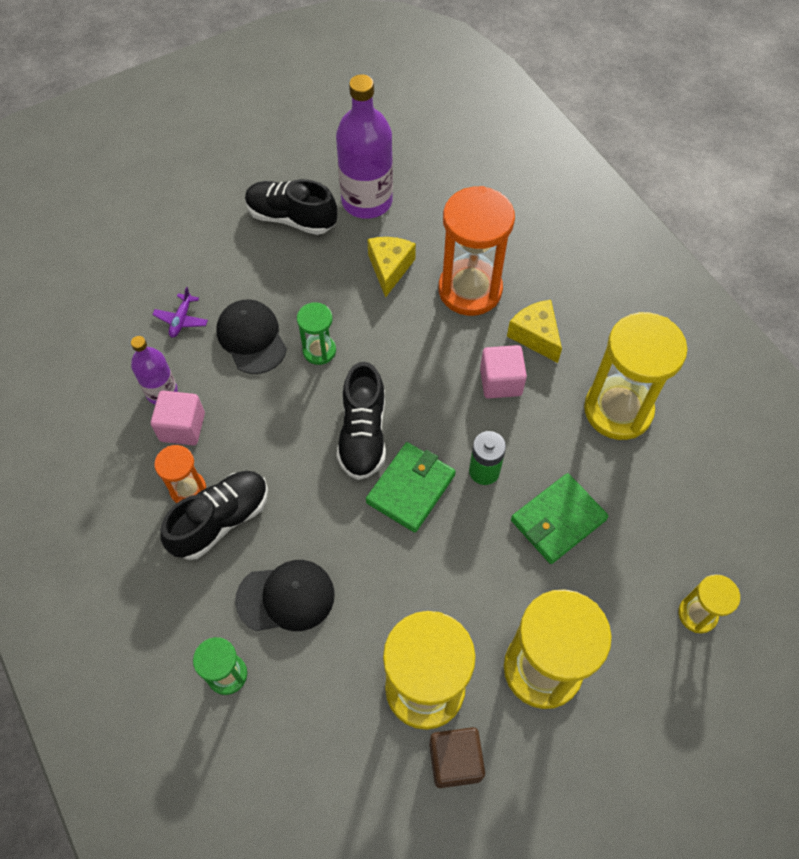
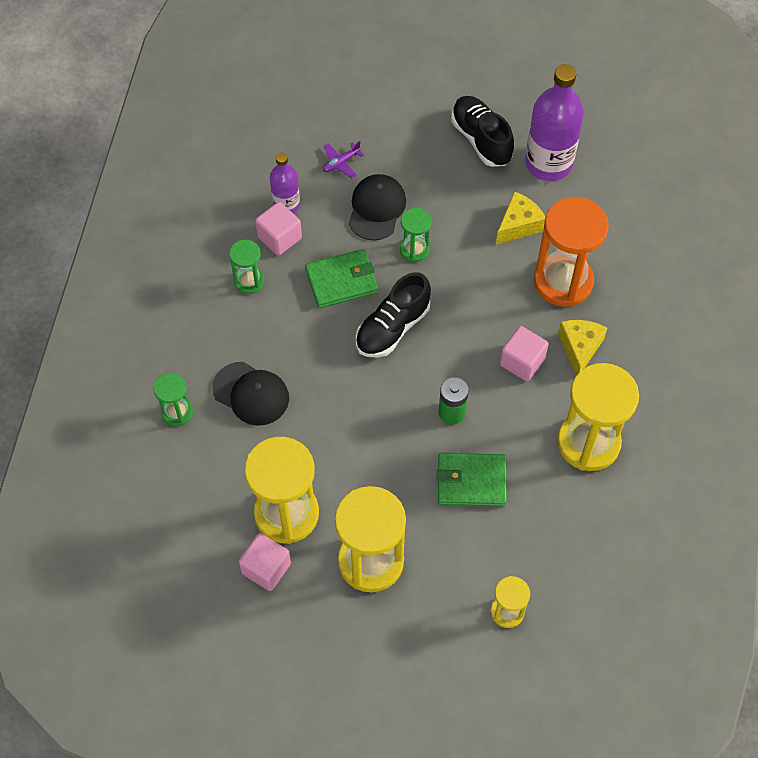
camera: 40 degrees right, 0 degrees up
(188, 489) = (249, 281): orange hourglass -> green hourglass
(221, 520) = (253, 316): black shoe -> none
(410, 488) = (391, 386): green wallet -> green wallet (341, 281)
(455, 760) = (266, 568): brown cube -> pink cube

